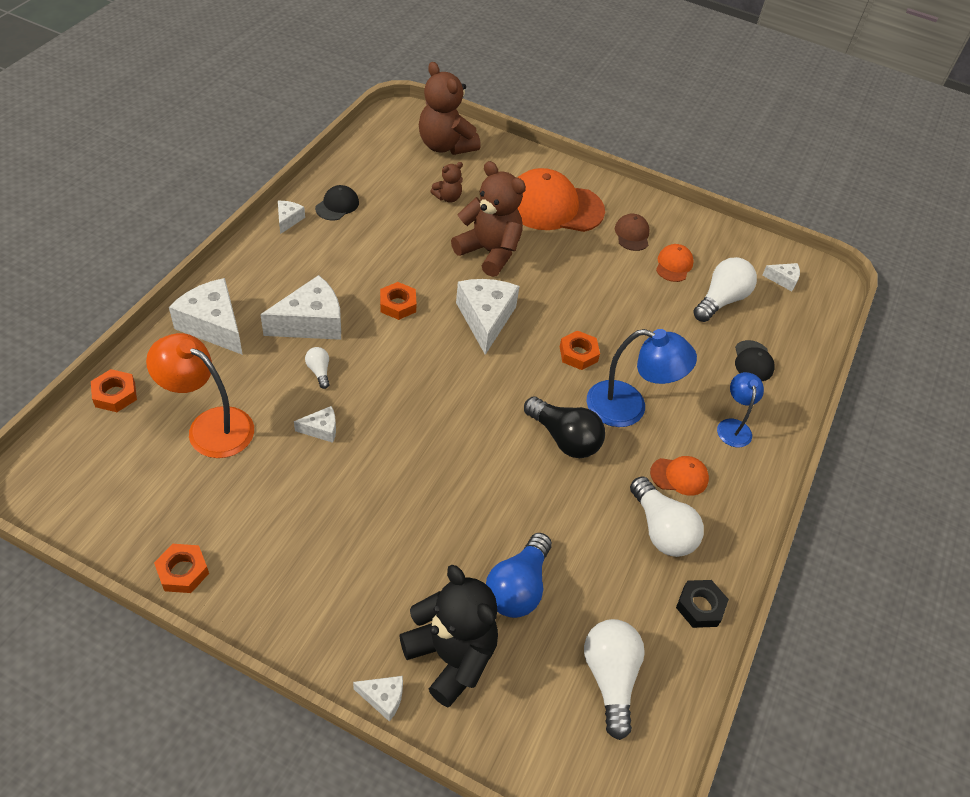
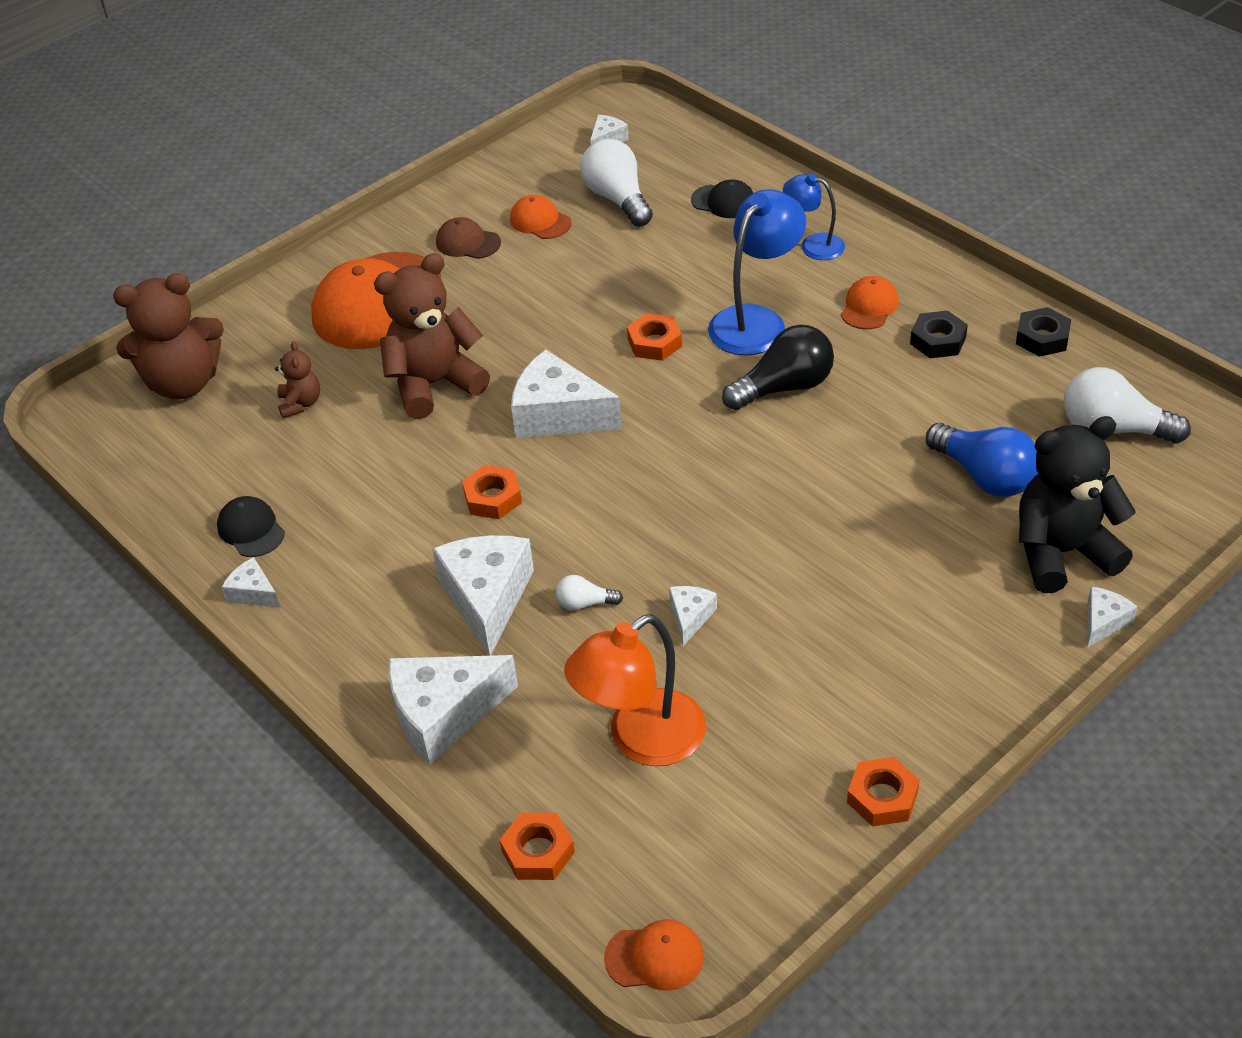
camera: 60 degrees left, 5 degrees down
(41, 469) = (654, 957): none -> orange cap
(661, 530) = (938, 340): white light bulb -> black nut

